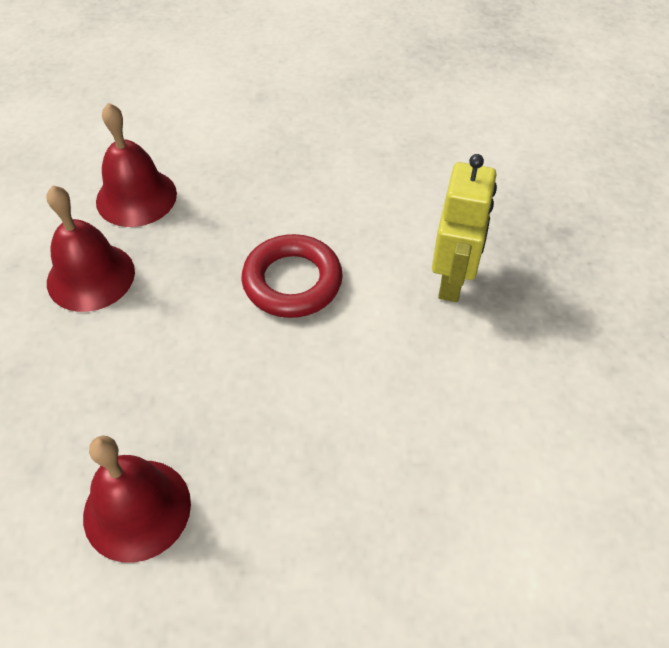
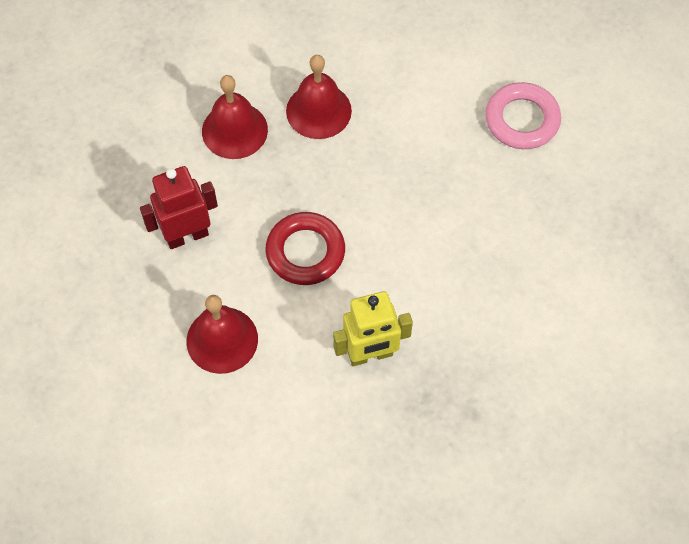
camera: 60 degrees right, 10 degrees up
(137, 509) = (93, 263): red bell -> red bell (222, 340)
(183, 384) = (187, 236): none -> red robot
(280, 68) = (522, 120): none -> pink ring

